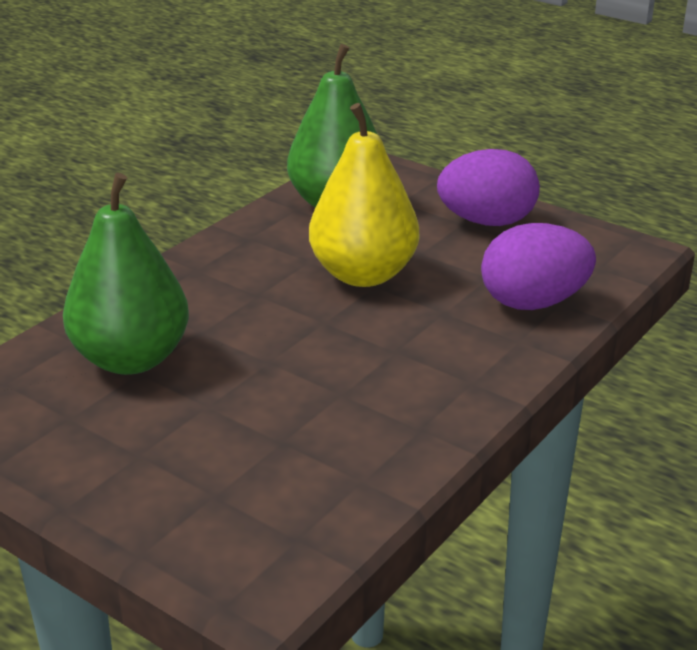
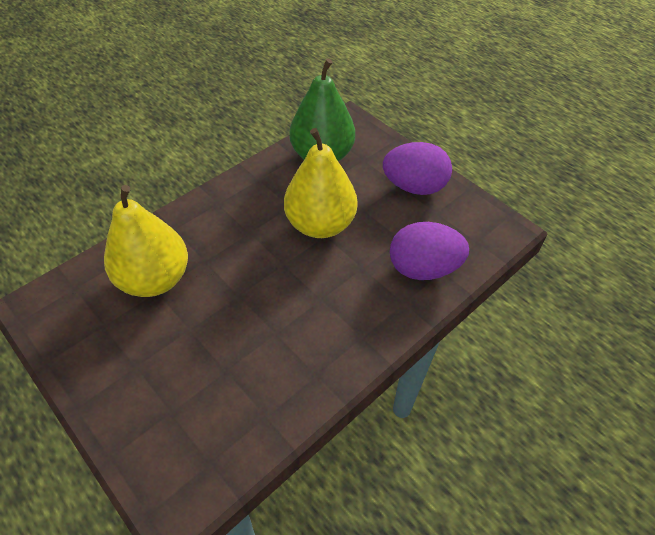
camera: 10 degrees right, 20 degrees up
(131, 359) = (155, 279): green pear -> yellow pear

